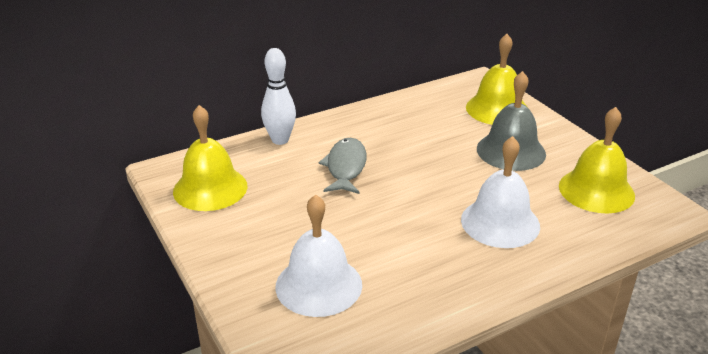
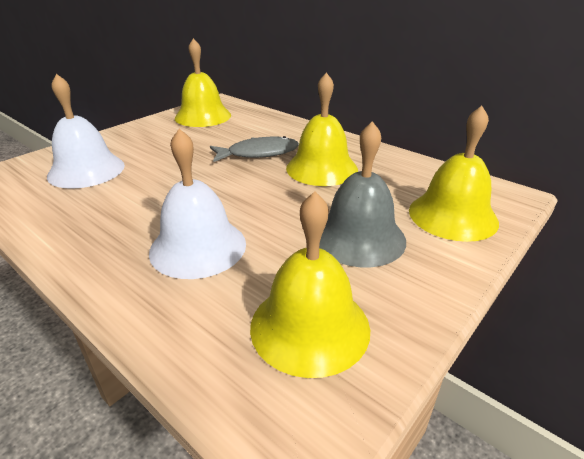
camera: 70 degrees right, 0 degrees up
(280, 140) = (283, 124): white bowling pin -> none
(398, 141) = (321, 168): none -> yellow bell

